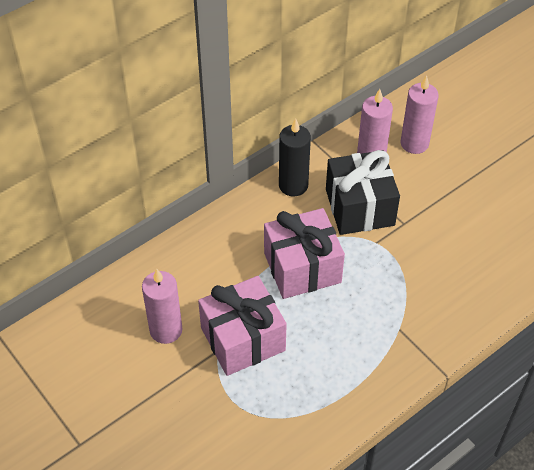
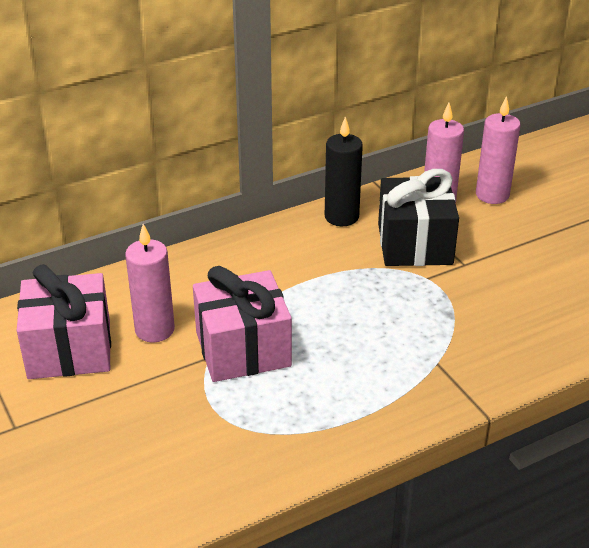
camera: 10 degrees right, 15 degrees down
(302, 267) = (332, 291): pink gift -> pink gift (69, 349)

